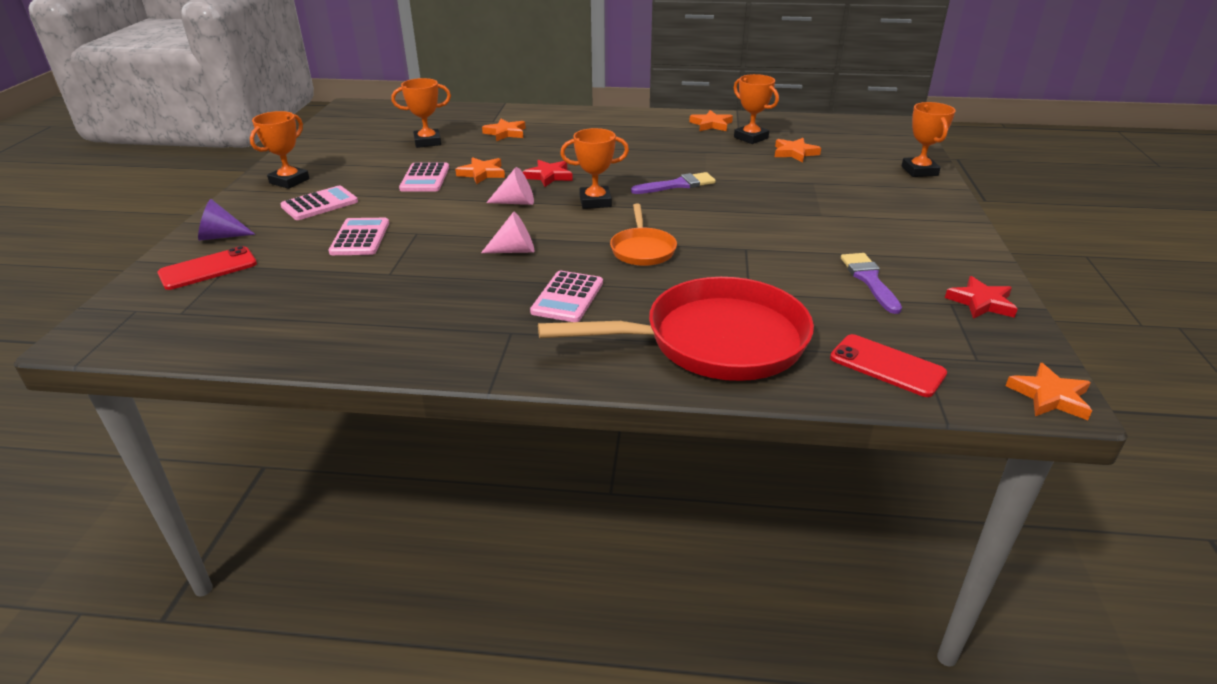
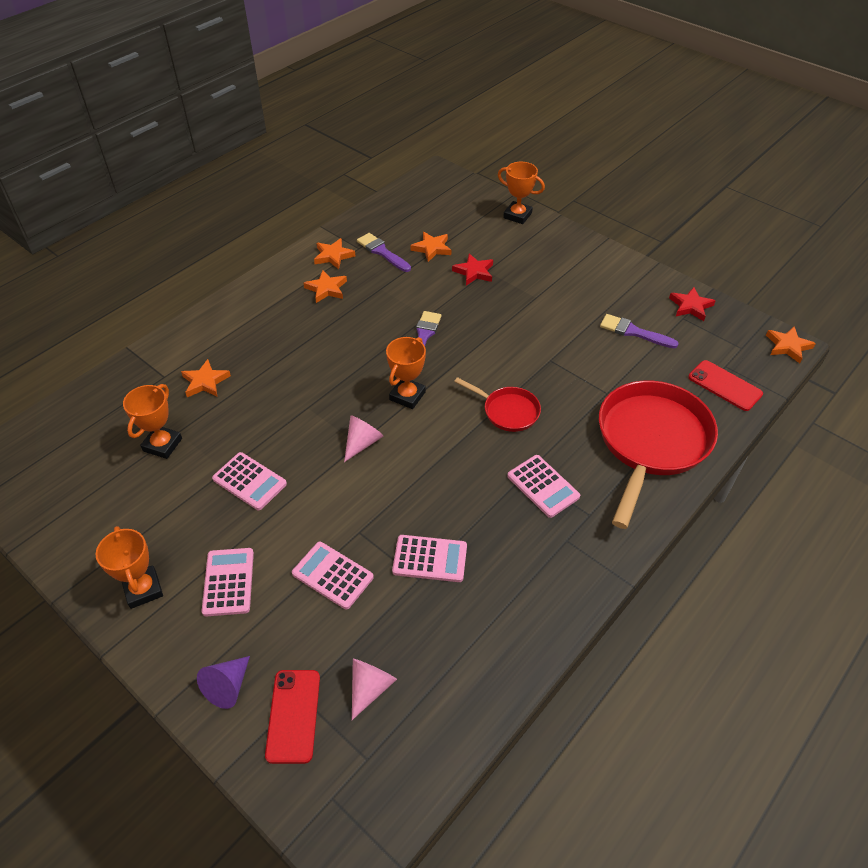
camera: 55 degrees left, 15 degrees up
(416, 271) = (430, 559): none -> pink calculator
(482, 173) = (280, 438): orange star -> orange star (326, 289)
(514, 250) = (447, 483): pink cone -> pink cone (370, 687)
(549, 176) = (331, 399): red star -> red star (474, 272)
(642, 249) = (507, 411): orange pan -> red pan
(751, 138) = (382, 252): orange trophy -> purple brush
(887, 366) = (724, 385): red phone -> red phone turned 60 degrees clockwise

